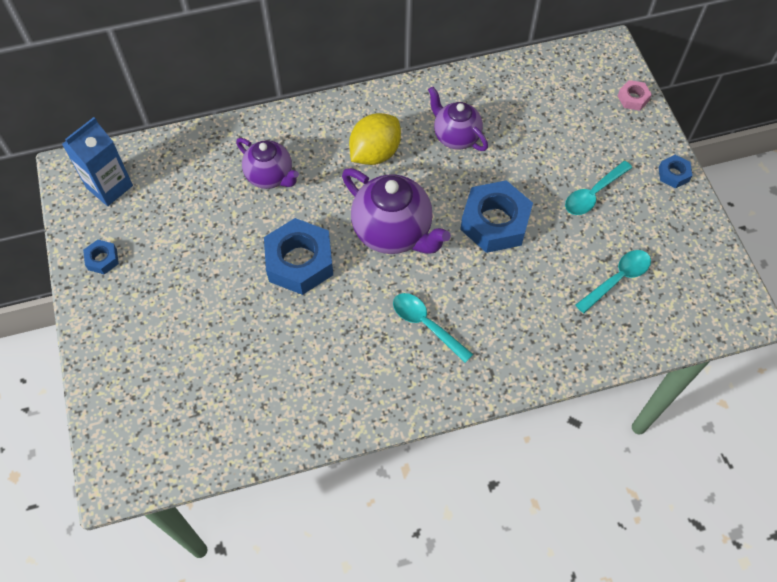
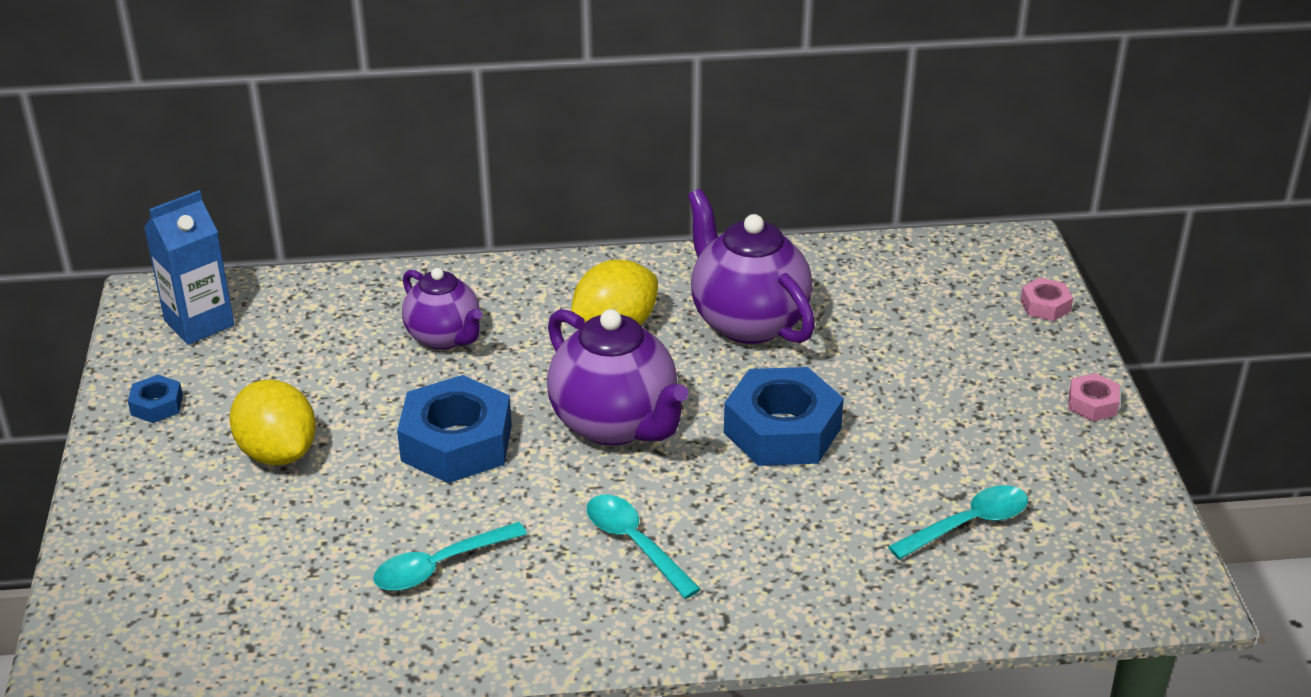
camera: 10 degrees right, 25 degrees down
(190, 286) = (278, 452): none -> yellow lemon
(455, 137) = (747, 321): purple teapot -> purple teapot, size x1.57
(593, 194) = (952, 413): turquoise spoon -> turquoise spoon (440, 566)
(673, 174) = (1092, 404): blue nut -> pink nut

